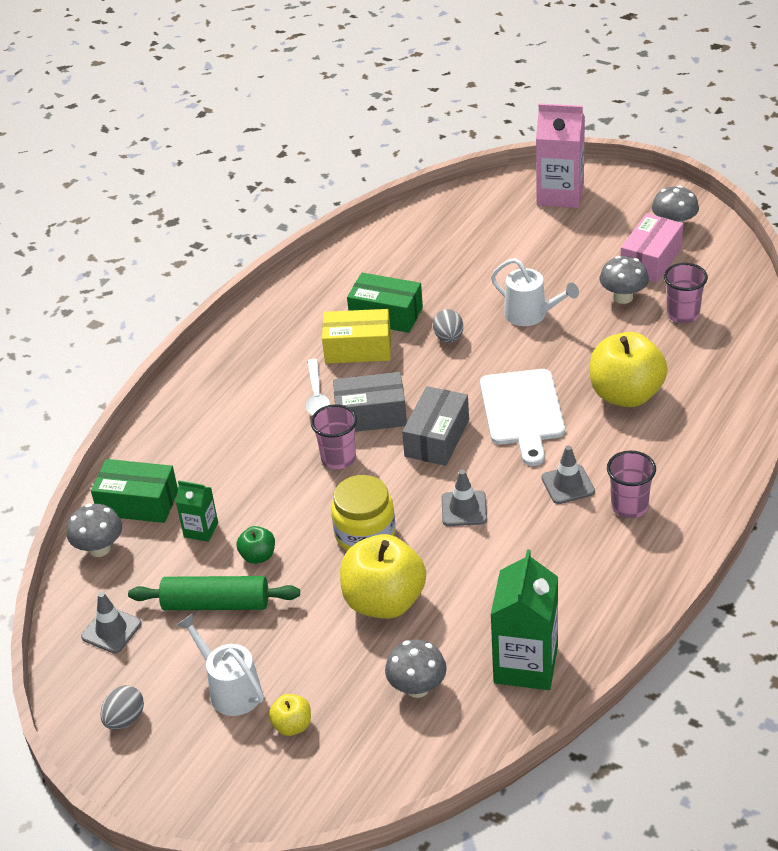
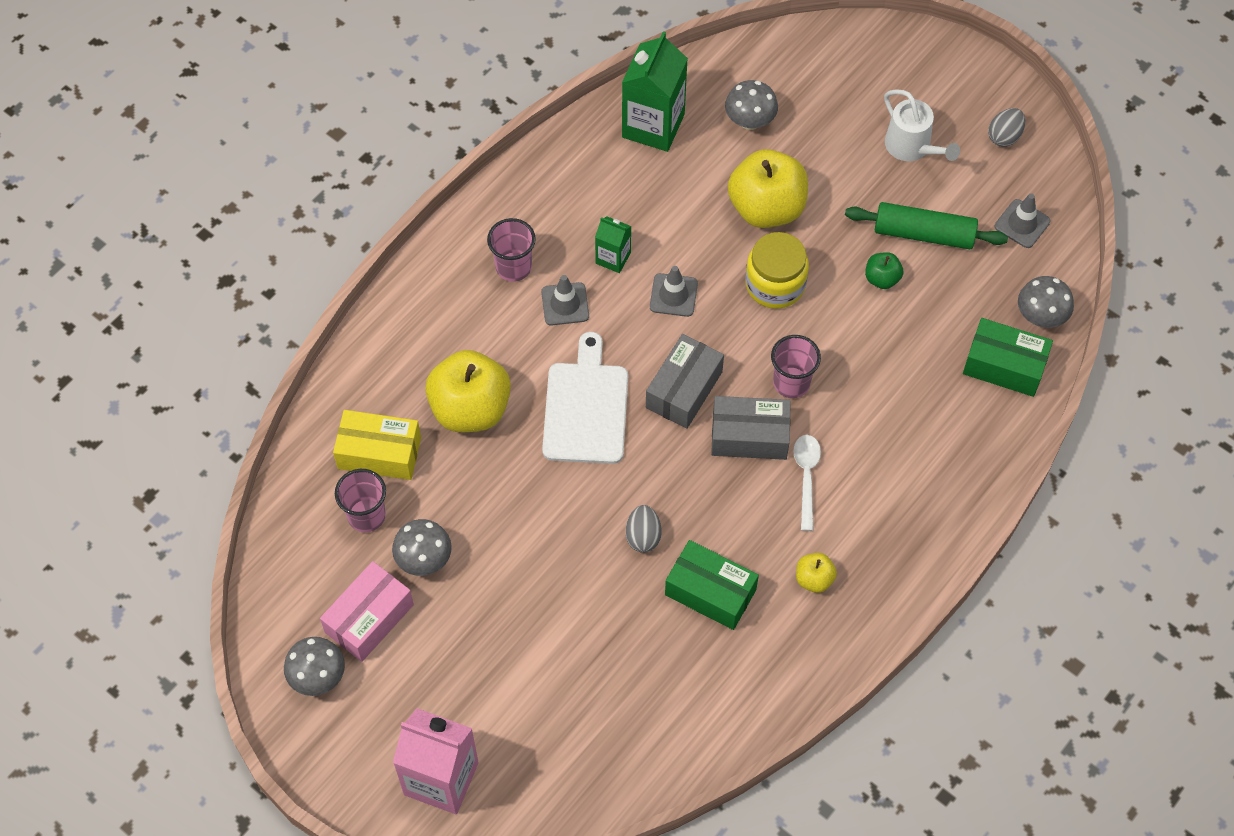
camera: 175 degrees left, 20 degrees up
(201, 530) = (938, 320): green carton -> green carton (613, 258)
(292, 725) = (860, 106): yellow apple -> yellow apple (814, 579)
(358, 348) = (751, 541): yellow box -> yellow box (379, 453)
(531, 315) = (539, 553): white watering can -> none

